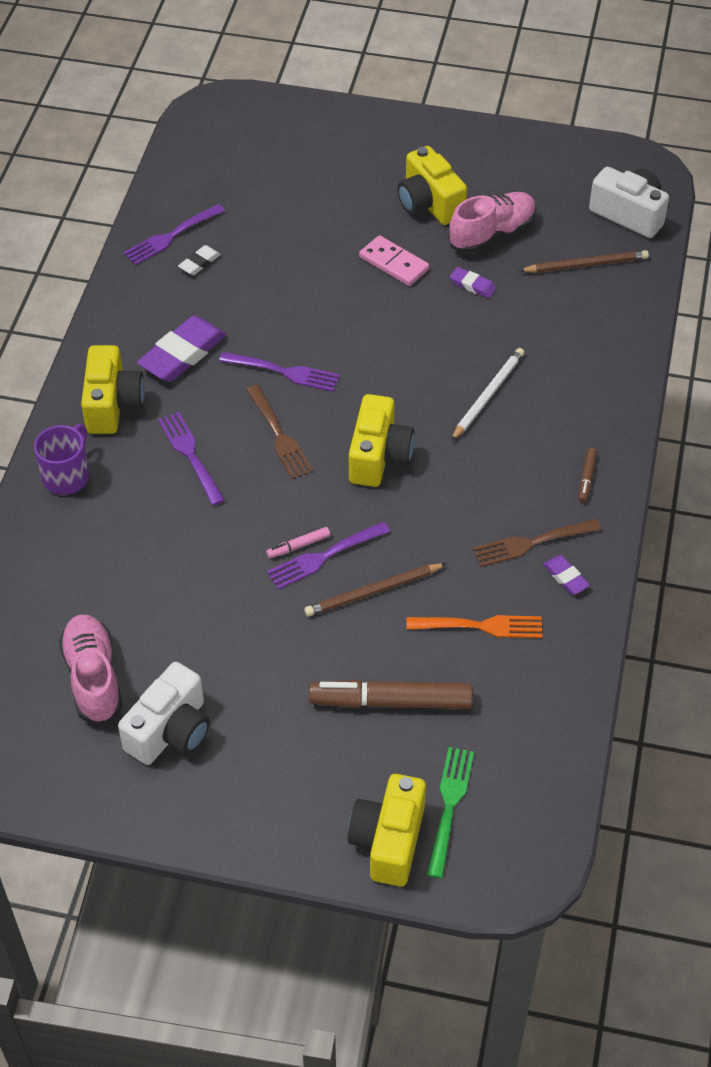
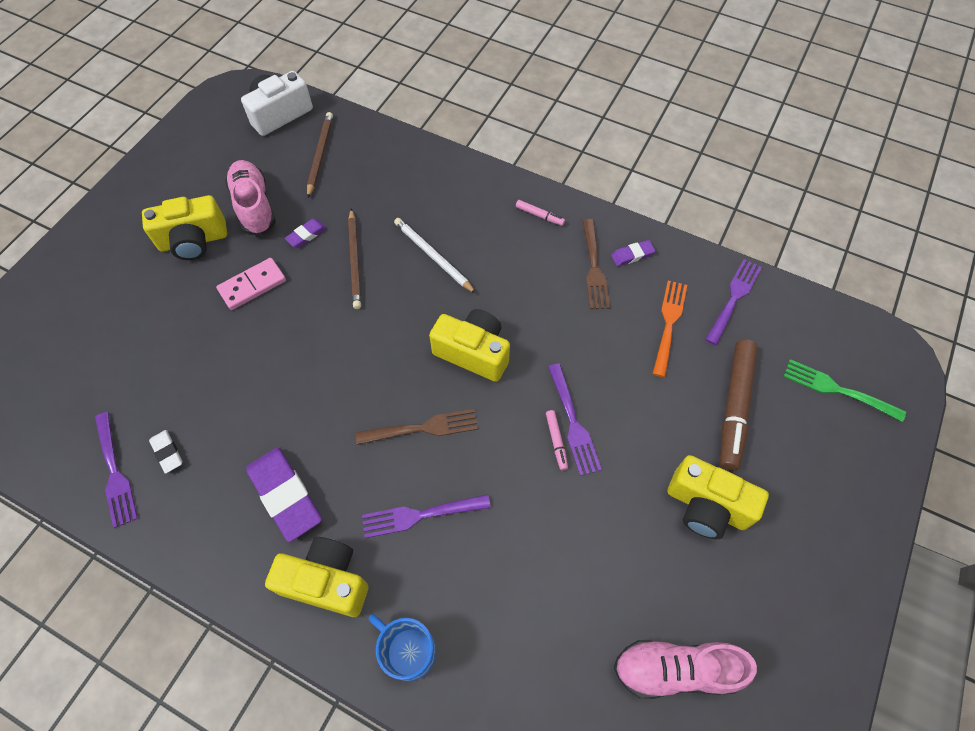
camera: 75 degrees left, 10 degrees up
(67, 476) = (408, 650): purple mug -> blue mug
(170, 731) = (746, 602): white camera -> none
(283, 372) = (346, 407): purple fork -> purple fork (733, 299)
(373, 592) = (619, 393): brown pencil -> brown pencil (355, 260)
(388, 841) = (868, 442): yellow camera -> yellow camera (706, 506)
(586, 478) = (539, 215): brown marker -> pink marker

